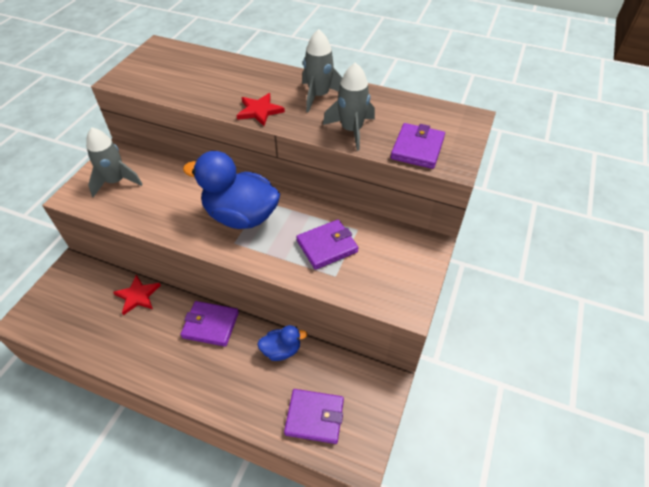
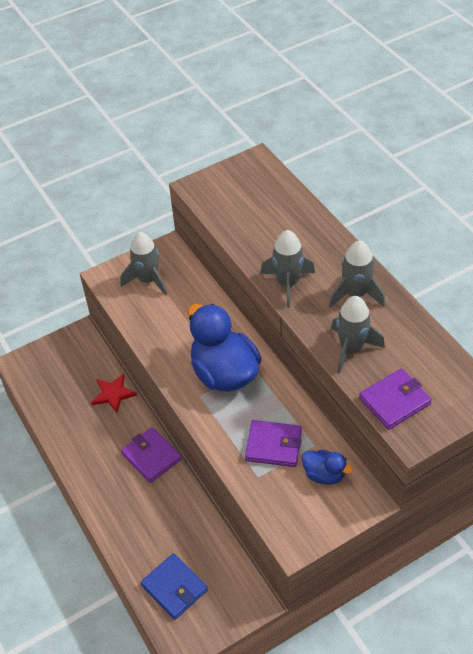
camera: 40 degrees right, 0 degrees up
(259, 111) = (287, 284): red star -> grey rocket
(281, 350) = (191, 515): blue duck -> blue duck (324, 474)
(314, 417) = (174, 588): purple wallet -> blue wallet

